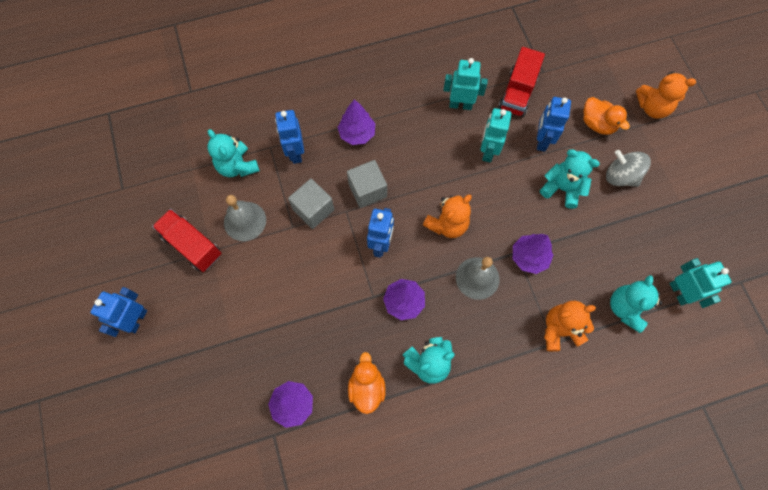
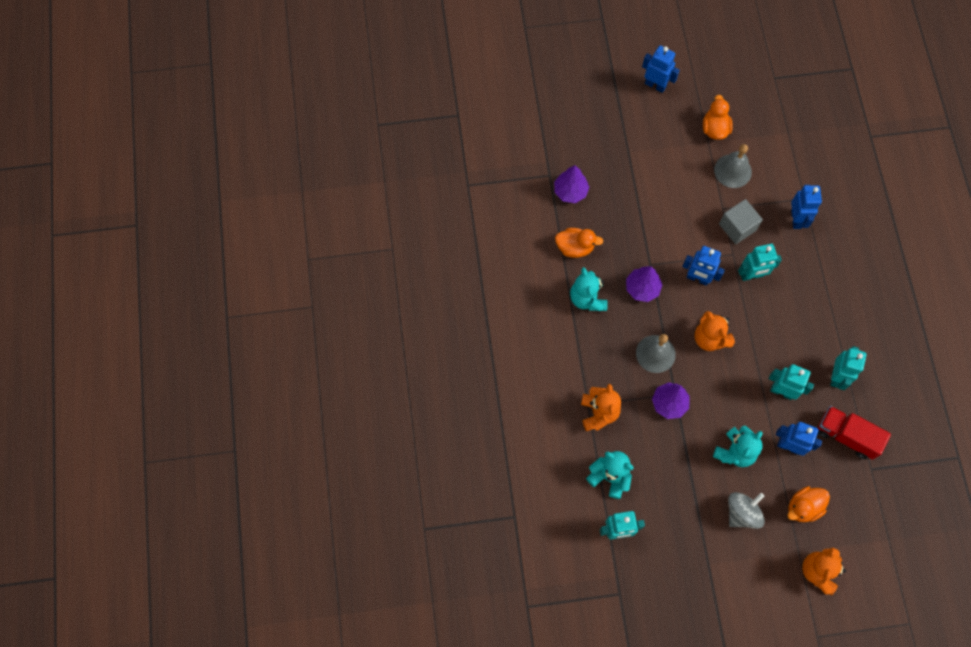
camera: 100 degrees right, 0 degrees up
(192, 245) = (714, 128): red truck -> orange duck
(237, 166) = (787, 169): turquoise teddy bear -> none
(295, 153) = (796, 219): blue robot -> blue robot turned 90 degrees clockwise
(357, 134) = (812, 275): purple tree -> none
(367, 190) = (751, 275): grey cube -> turquoise robot

